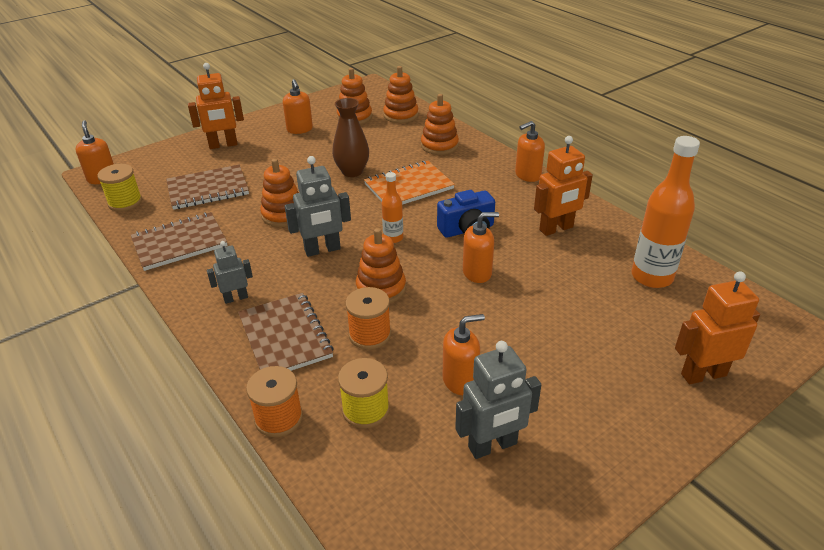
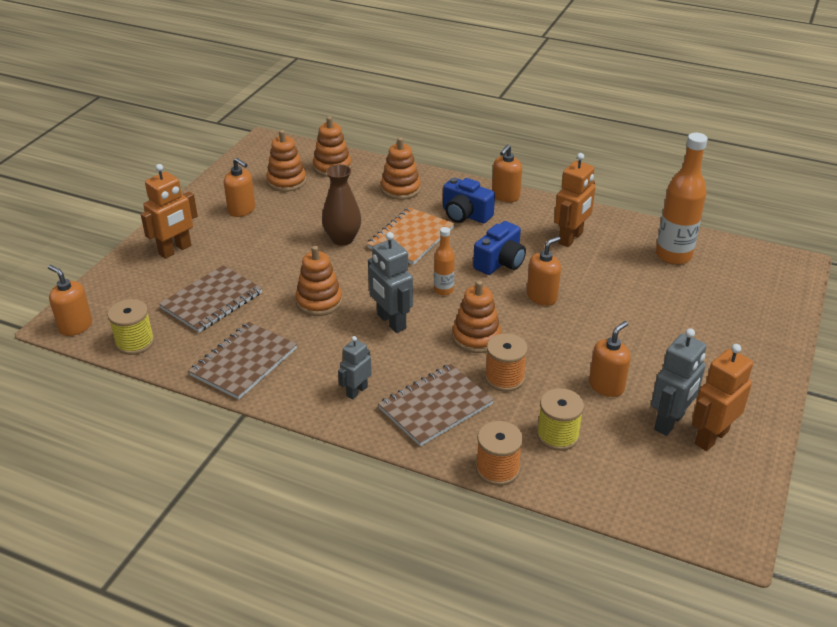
camera: 30 degrees left, 0 degrees up
(285, 336) = (436, 406): brown notebook -> brown notebook turned 75 degrees counterclockwise
(322, 250) = (391, 322): grey robot -> grey robot turned 105 degrees clockwise
(475, 181) = (465, 215): none -> blue camera
(703, 374) = (762, 317): orange robot -> orange robot (711, 437)

